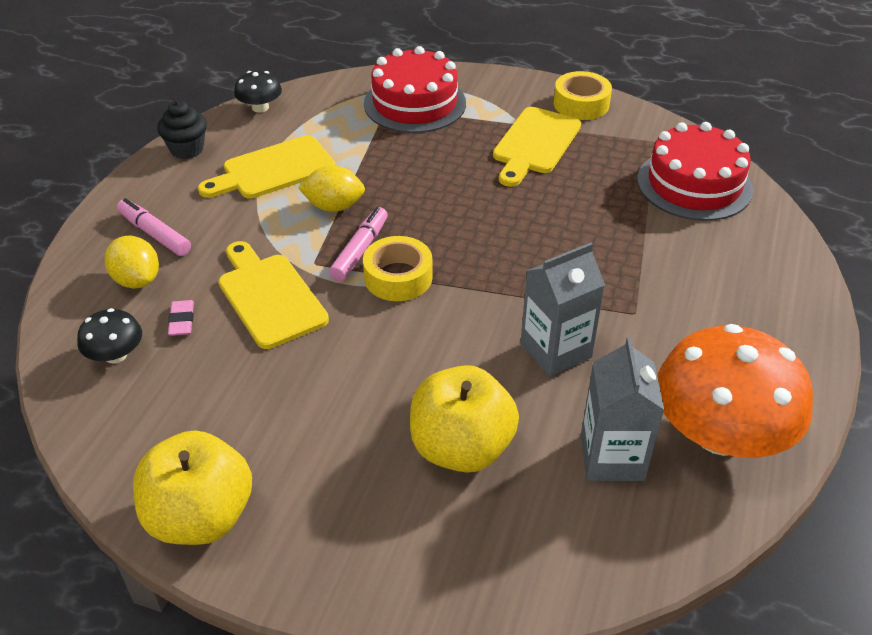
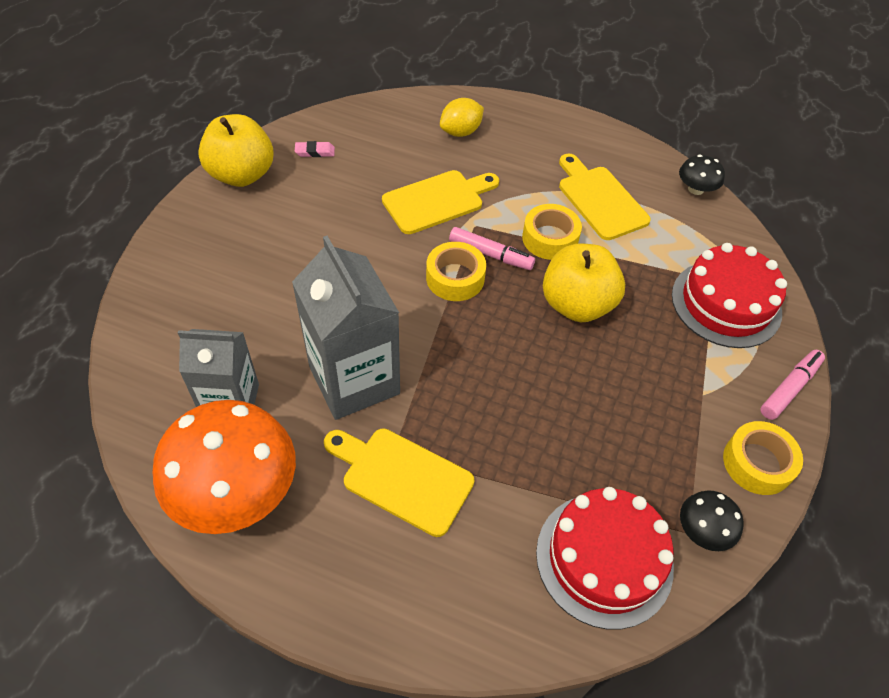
camera: 90 degrees right, 10 degrees up
(116, 355) = (386, 128): black mushroom -> black mushroom (703, 530)
(155, 234) = (512, 137): pink marker -> pink marker (789, 388)
(182, 321) = (415, 156): pink eraser -> pink eraser (315, 152)
(187, 149) = (624, 147): black cupcake -> none
(334, 206) = (550, 238): yellow lemon -> yellow tape
(461, 448) = (264, 306): yellow apple -> yellow apple (577, 304)
(535, 144) = (666, 404): yellow cutting board -> yellow cutting board (402, 478)
(556, 350) = (354, 380): grey carton -> grey carton, size x1.52

